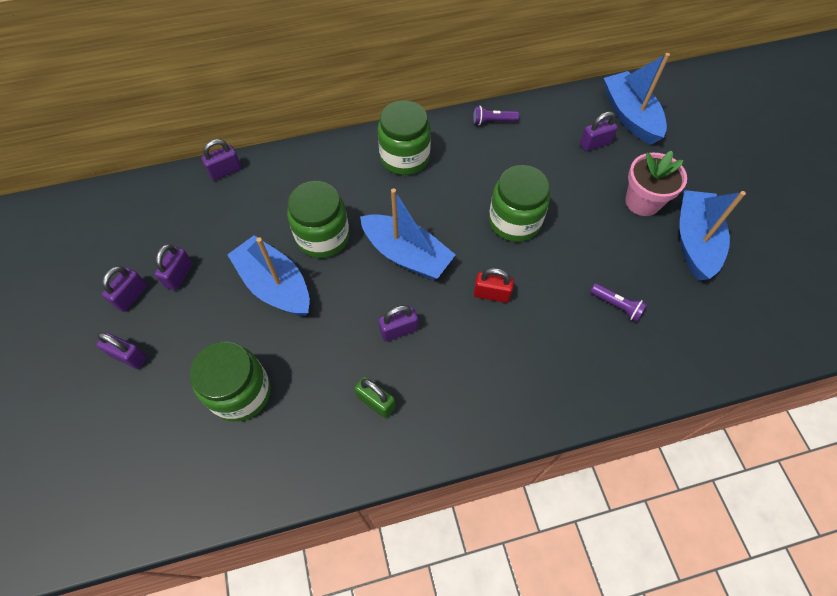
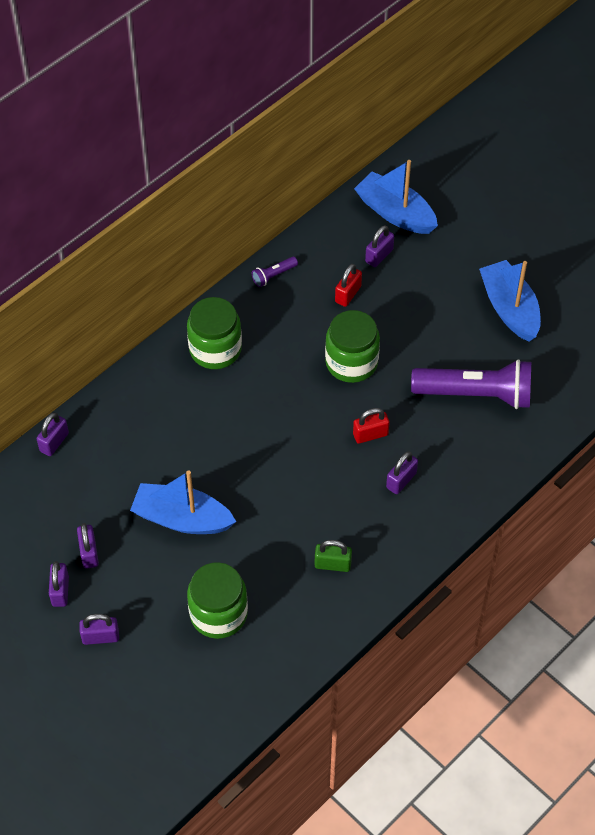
camera: 30 degrees left, 5 degrees down
(323, 237) = (193, 457): green jar -> none
(399, 330) = (313, 501): purple padlock -> purple padlock (401, 480)
(407, 255) = (278, 437): blue boat -> none
(547, 163) = (348, 294): none -> red padlock
(617, 305) = (476, 394): purple flashlight -> purple flashlight, size x2.39
(642, 202) = (449, 293): pink flower pot -> none

